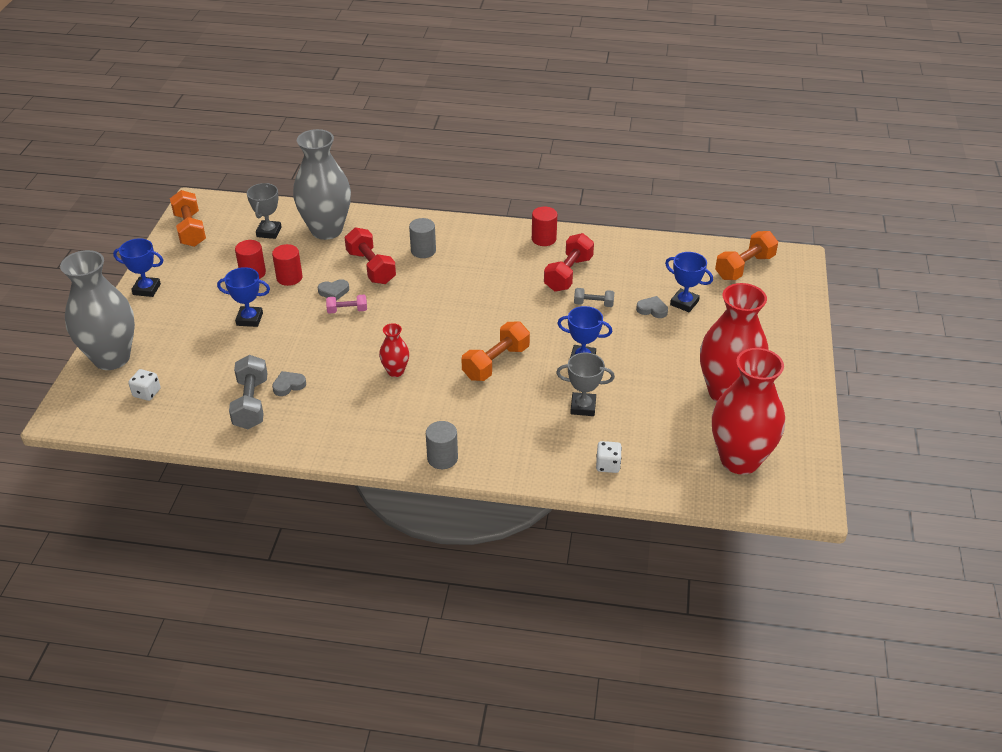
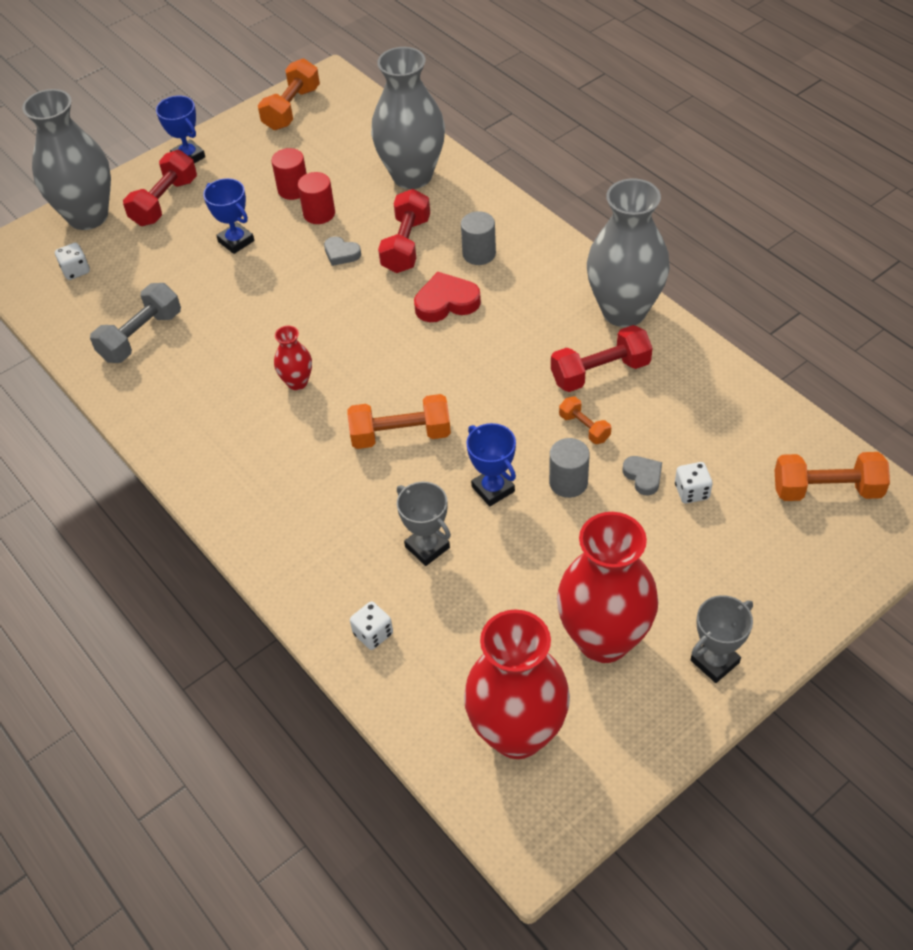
camera: 45 degrees right, 10 degrees up
(163, 322) = (164, 202): none -> red dumbbell
(269, 232) = (357, 149): grey trophy -> grey trophy (714, 661)
(288, 385) = (191, 337): grey heart -> none
(347, 310) = (330, 283): pink dumbbell -> none
(435, 284) = (446, 302): none -> red heart
(442, 458) = (231, 510): grey cylinder -> grey cylinder (568, 482)
(544, 239) = (624, 311): red cylinder -> grey vase
(593, 304) = (584, 427): grey dumbbell -> orange dumbbell
(684, 303) = (691, 491): blue trophy -> white dice

